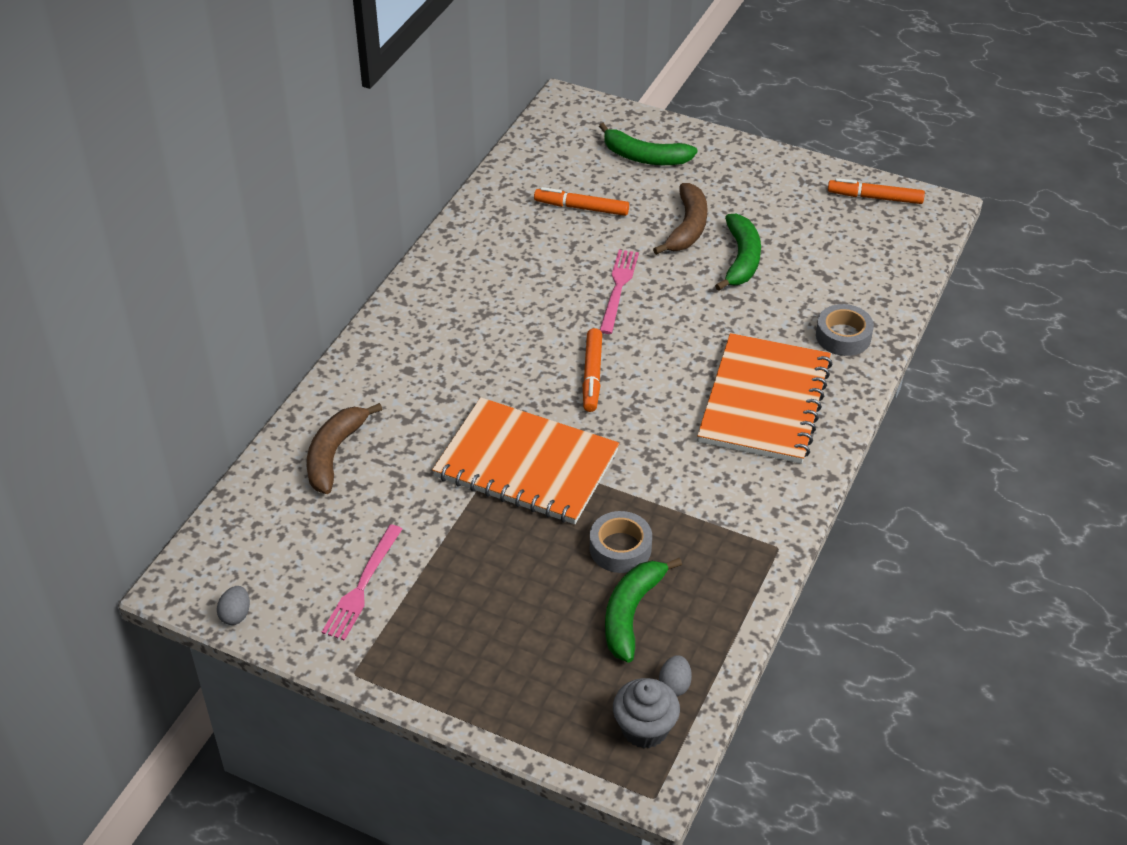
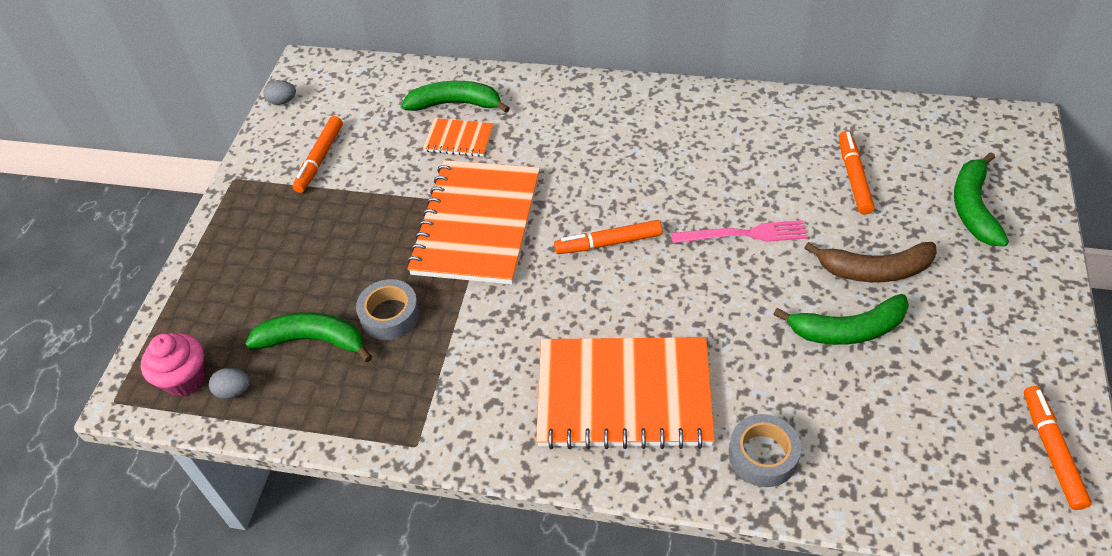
camera: 80 degrees right, 5 degrees up
(334, 454) = (455, 104): brown banana -> green banana
(362, 586) = (320, 159): pink fork -> orange marker
(393, 460) = (459, 139): none -> orange notebook
(644, 729) = (185, 379): grey cupcake -> pink cupcake

